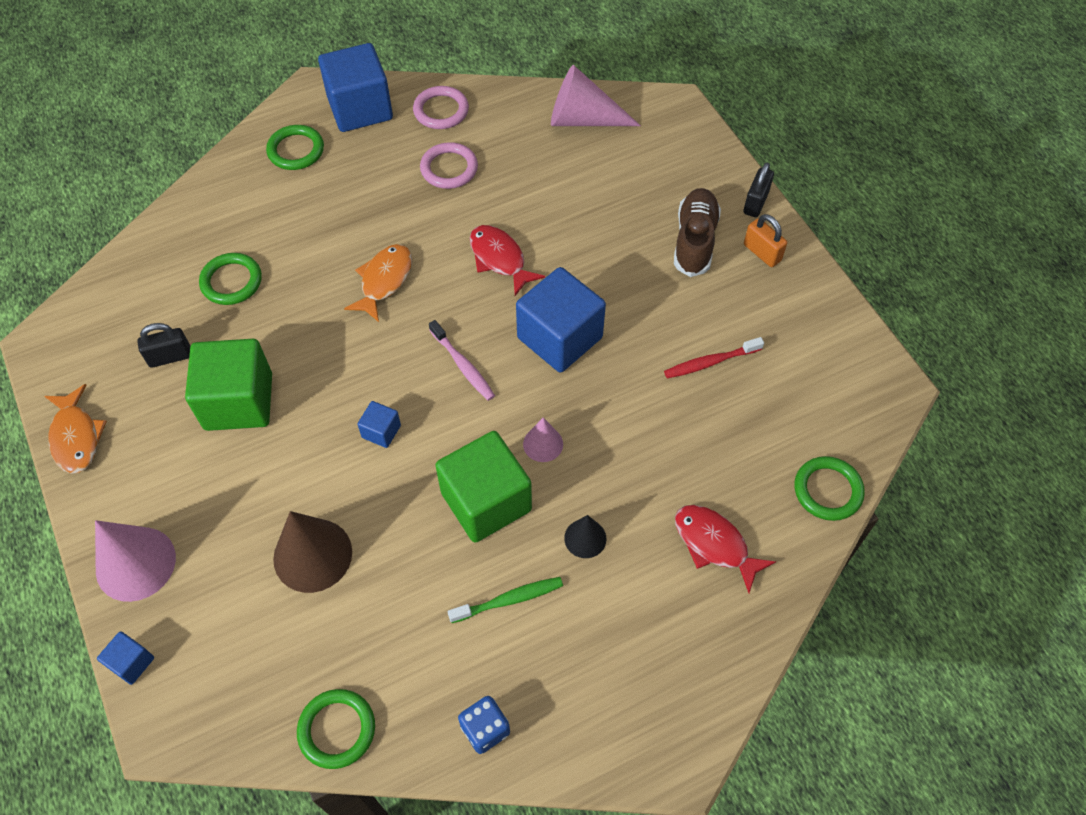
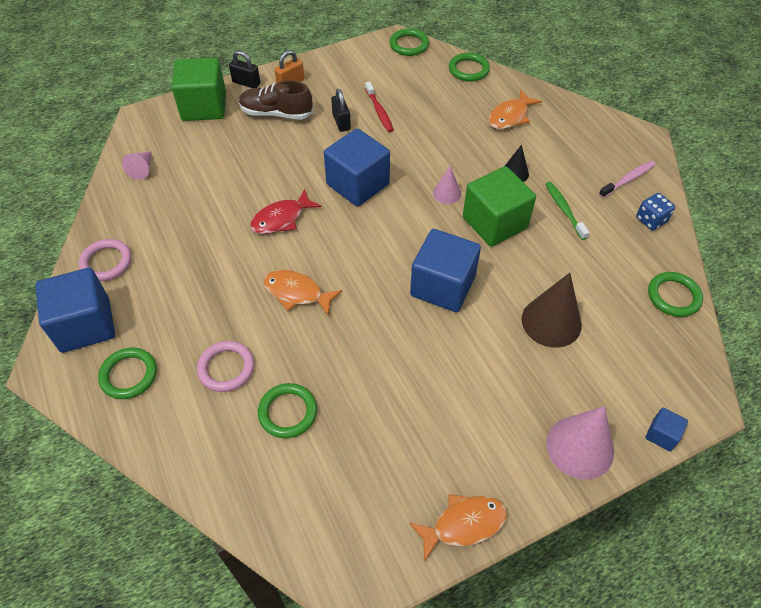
camera: 90 degrees left, 5 degrees down
(170, 357) = (372, 454): black padlock -> black padlock (341, 122)
(238, 401) = (419, 389): green cube -> green cube (204, 107)
(381, 431) = (442, 286): blue cube -> blue cube, size x2.21
(449, 168) = (178, 254): pink ring -> pink ring (226, 368)
(463, 365) = (382, 239): pink toothbrush -> pink toothbrush (628, 180)
(583, 119) = (142, 169): pink cone -> pink cone, size x0.54
(714, 544) = (510, 116): red fish -> orange fish
(880, 404) = (409, 45): none -> green ring

